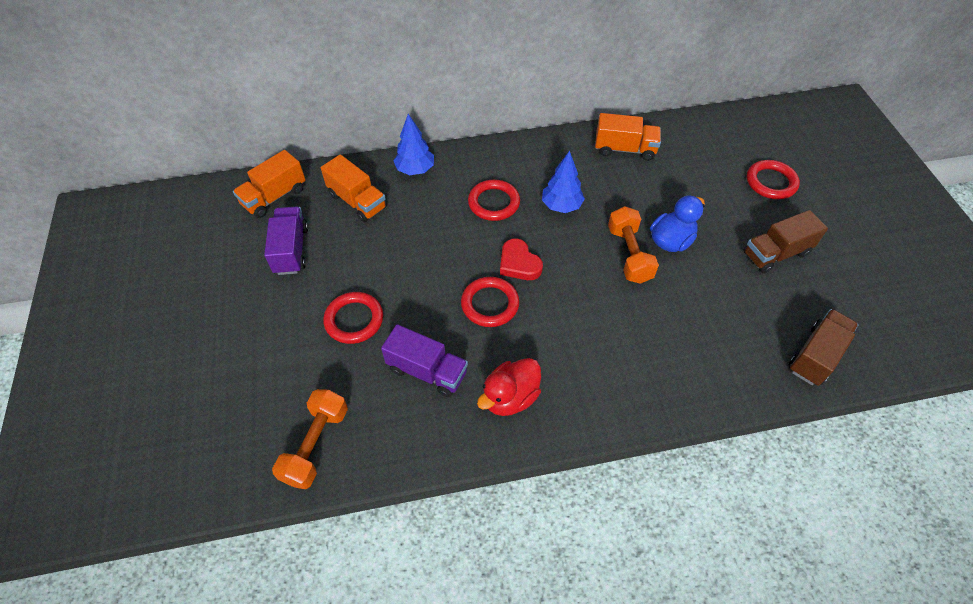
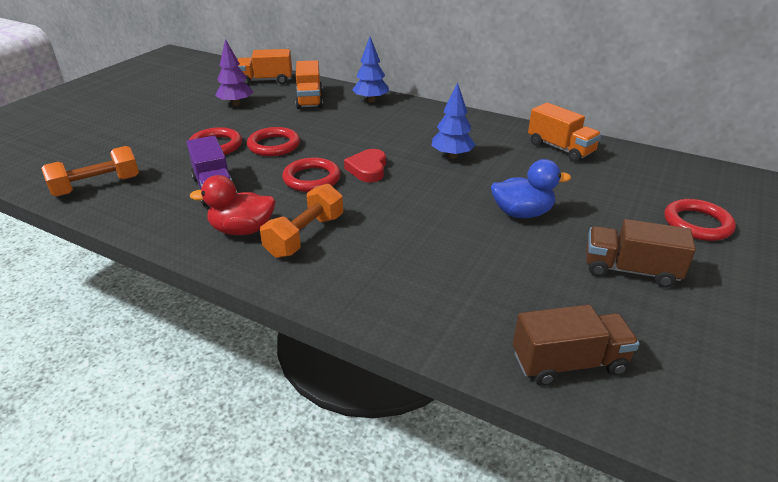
camera: 40 degrees right, 20 degrees down
(291, 250) = (236, 104): purple truck -> purple tree
(494, 203) = (400, 134): red ring -> red ring (274, 145)
(629, 254) = (468, 204): orange dumbbell -> orange dumbbell (305, 236)

